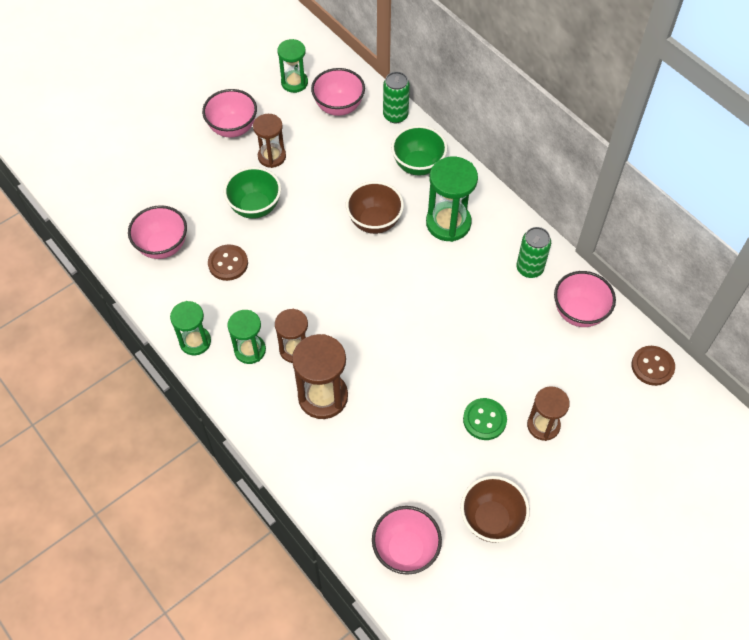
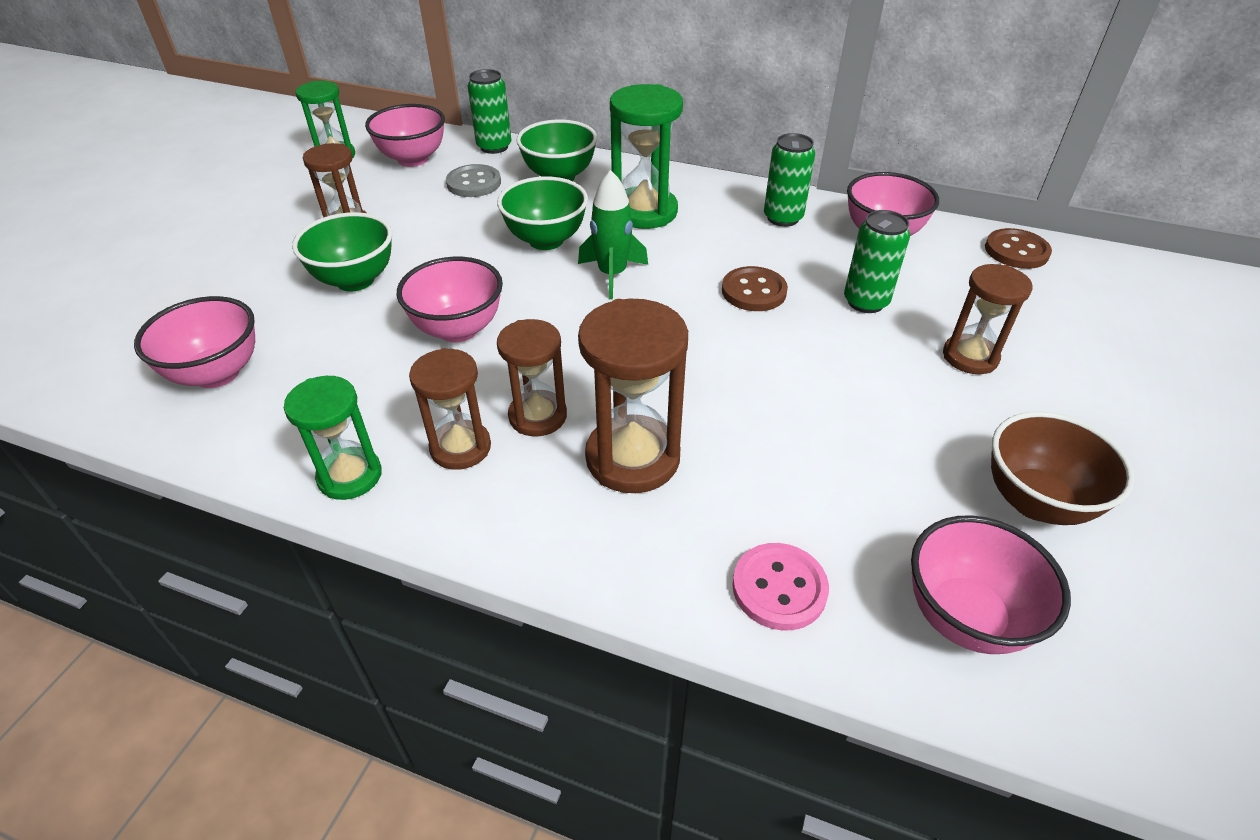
camera: 30 degrees left, 15 degrees down
(228, 263) = (349, 354): brown button -> brown button (754, 291)
(233, 128) = (269, 216): pink bowl -> pink bowl (458, 329)
(250, 350) = (460, 447): green hourglass -> brown hourglass
(339, 495) = (779, 588): none -> pink button
(362, 148) = (474, 183): none -> grey button
(374, 222) = (546, 240): brown bowl -> green bowl
(393, 268) = (612, 275): none -> green rocket
(484, 420) = (892, 383): green button -> none
(520, 359) = (865, 302): none -> green can

